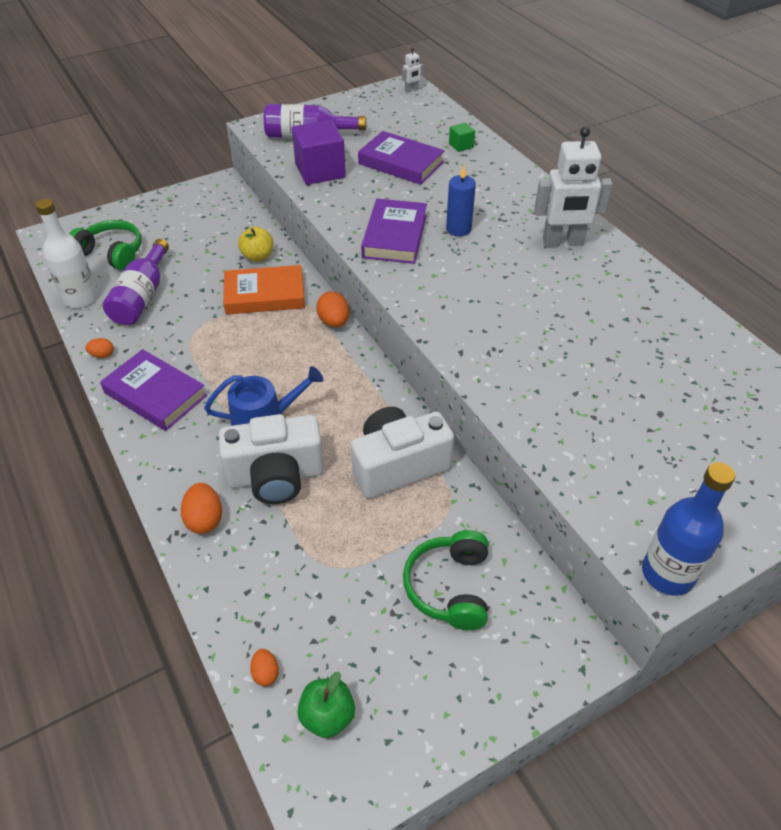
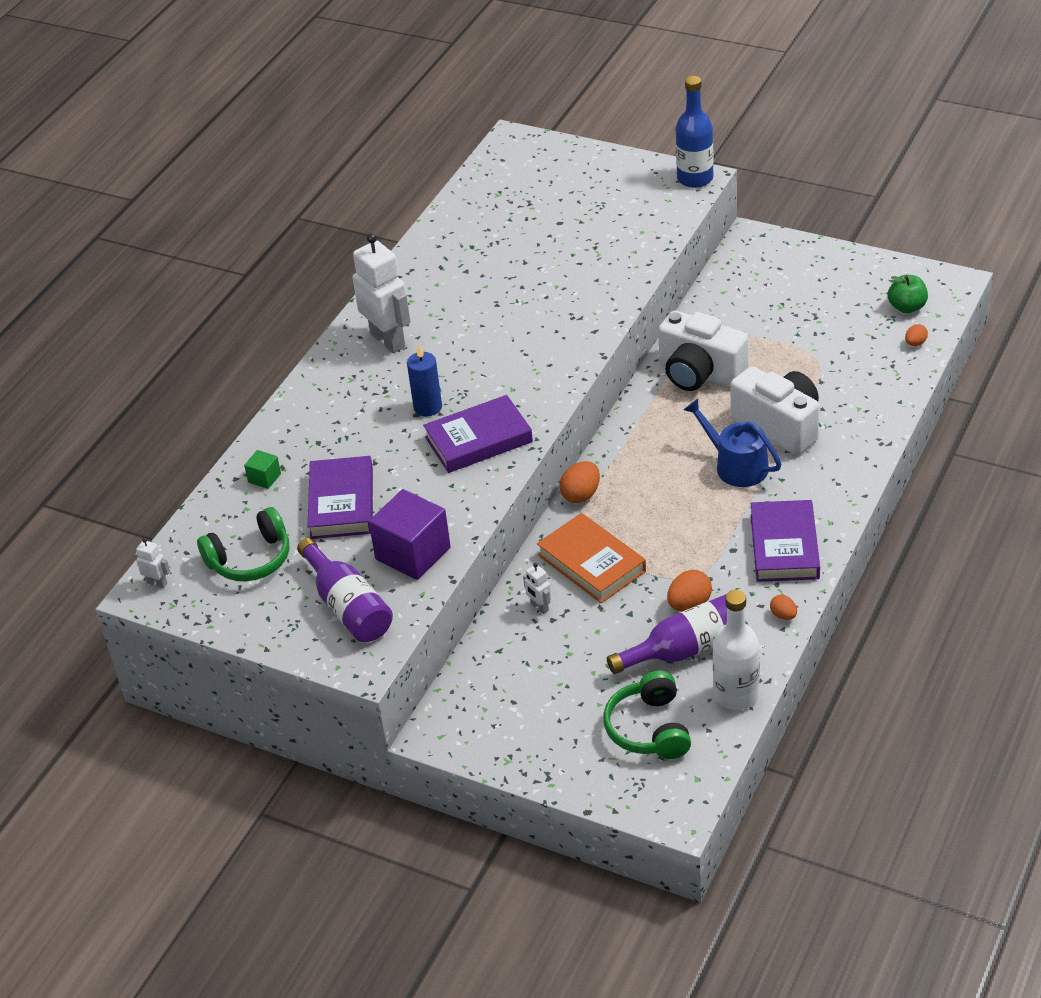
camera: 120 degrees left, 5 degrees down
(205, 519) = (855, 436): orange egg -> orange egg (689, 604)
(258, 256) = (539, 607): yellow apple -> white robot
(449, 587) = (770, 304): green headphones -> green headphones (250, 559)

